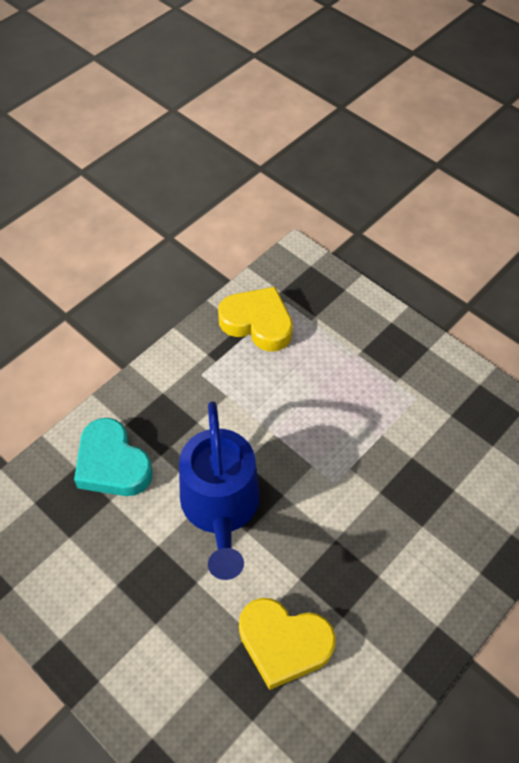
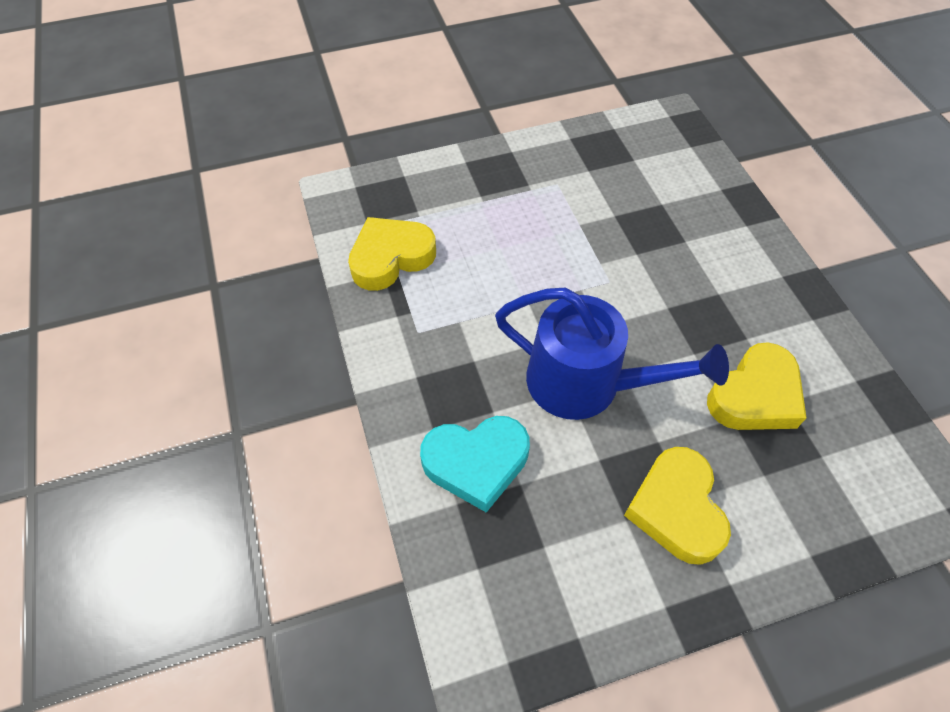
camera: 60 degrees left, 0 degrees up
(143, 617) = (676, 509): none -> yellow heart

